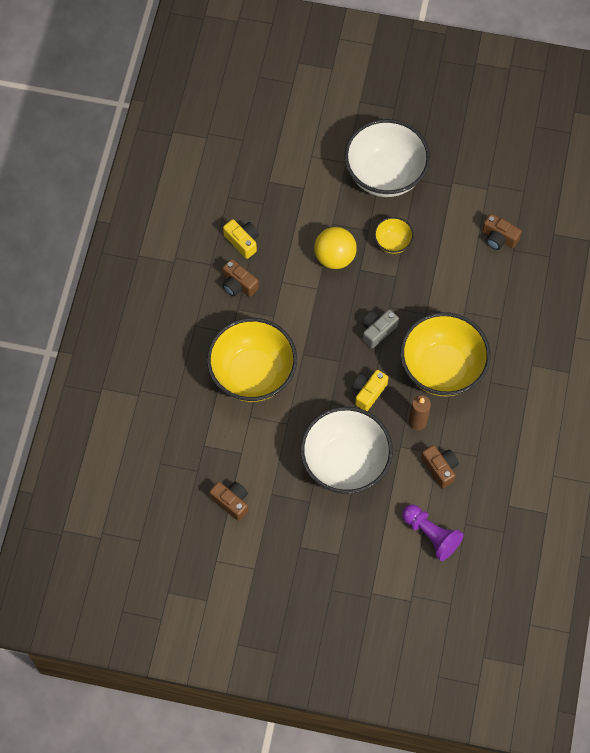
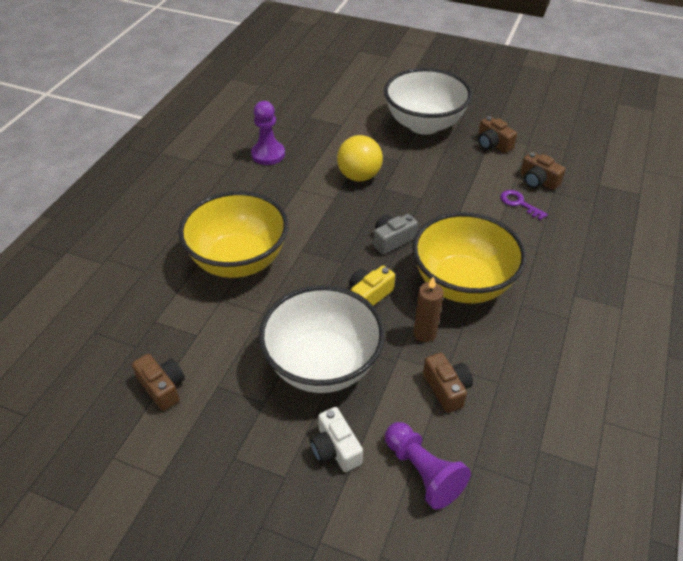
camera: 10 degrees right, 20 degrees down
(238, 284) = (252, 185): brown camera -> brown camera (493, 144)
(242, 241) = (268, 154): yellow camera -> purple pawn
(368, 528) = (335, 449): none -> white camera
(392, 242) = (423, 172): yellow bowl -> none
(483, 269) = (519, 203): none -> purple key

